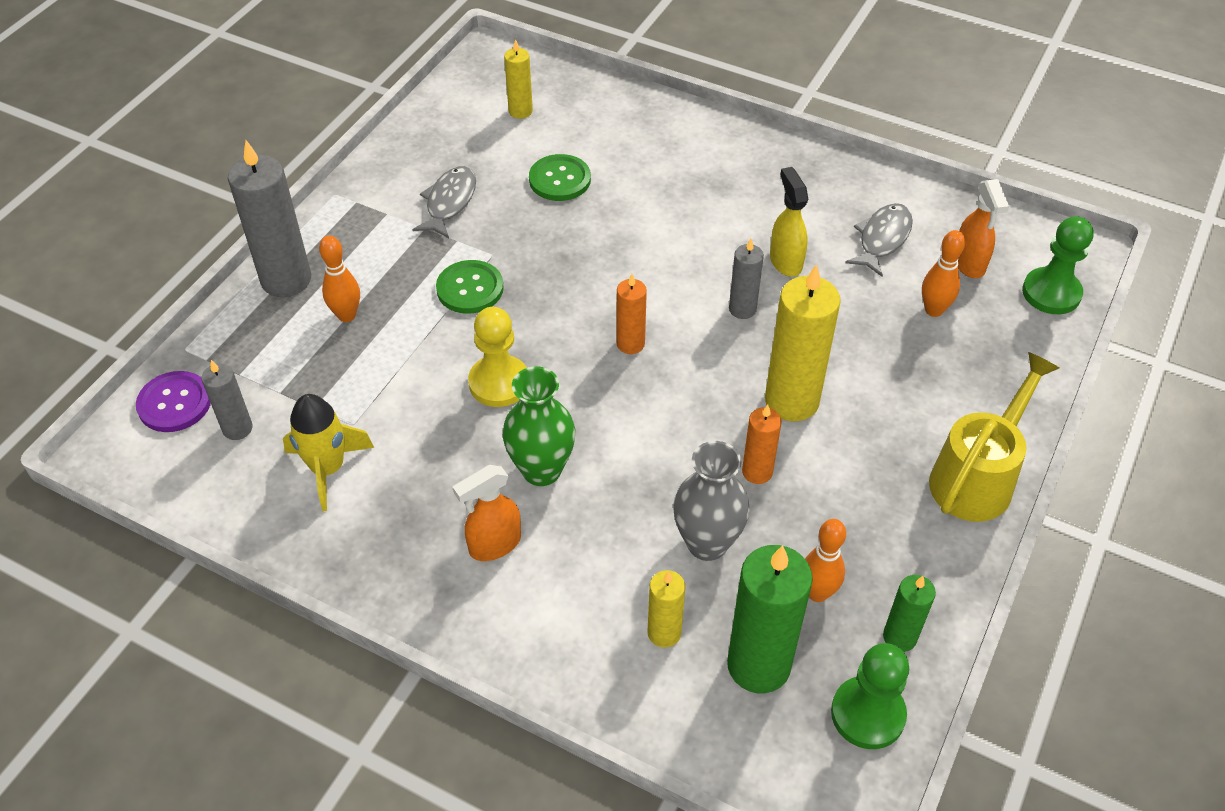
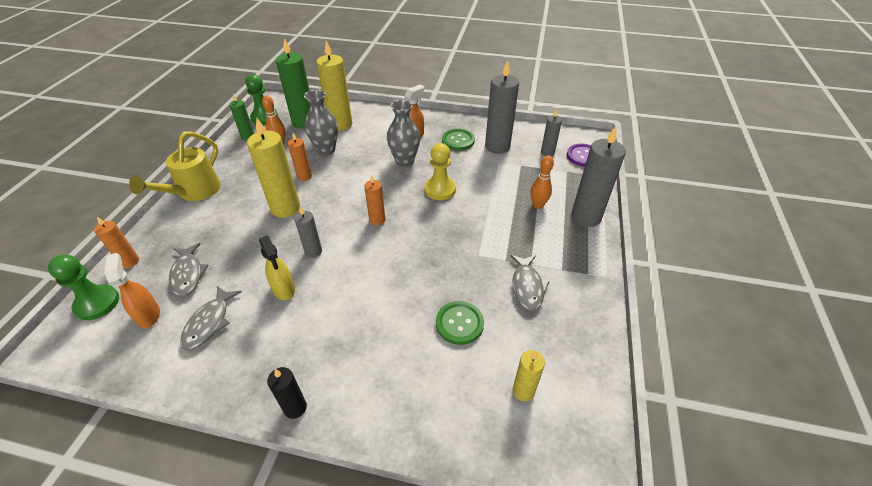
camera: 165 degrees right, 5 degrees down
(328, 469) = (497, 147): yellow rocket -> grey candle
(470, 289) = (480, 232): green button -> green button (458, 140)
(541, 470) = (404, 161): green vase -> grey vase
(664, 633) = (340, 124): yellow candle -> yellow candle, size x1.85
(766, 141) = (295, 408): none -> black candle
(933, 310) = (188, 274): orange bowling pin -> grey fish
(1035, 349) = (130, 261): none -> orange candle

